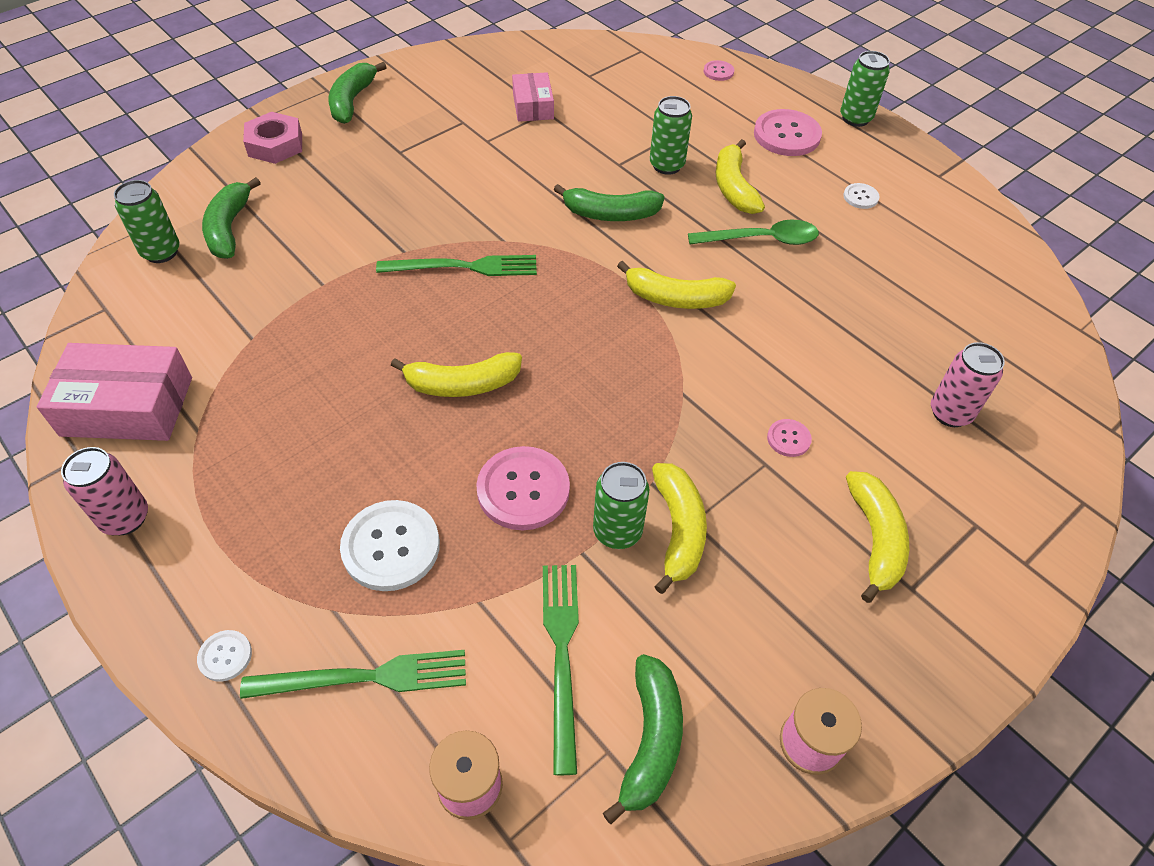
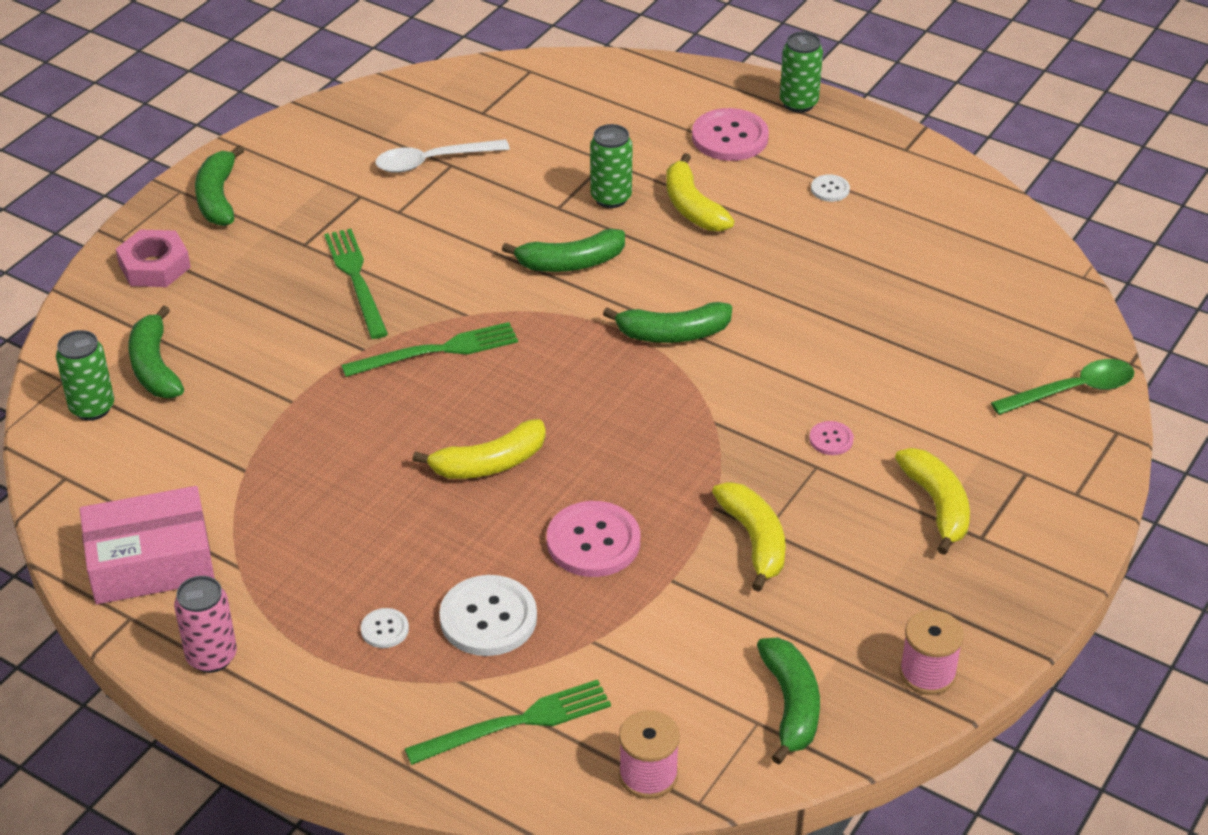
camera: 15 degrees left, 10 degrees down
(225, 656) = (377, 739): white button -> white button (384, 629)
(533, 106) = (432, 161): pink box -> white spoon
(561, 654) = (687, 663): green fork -> green fork (356, 279)
(617, 531) = (698, 555): green can -> none
(675, 298) = (673, 334): yellow banana -> green banana
(718, 72) = (628, 79): pink button -> none
(761, 240) = (741, 256): green spoon -> green spoon (1072, 391)
(950, 413) = (977, 382): pink can -> none

